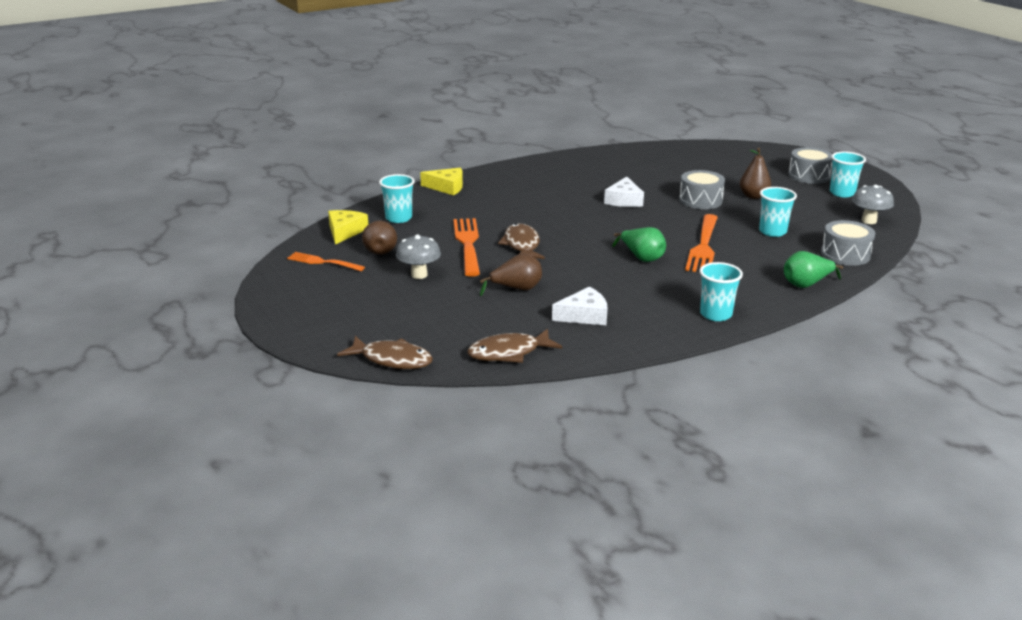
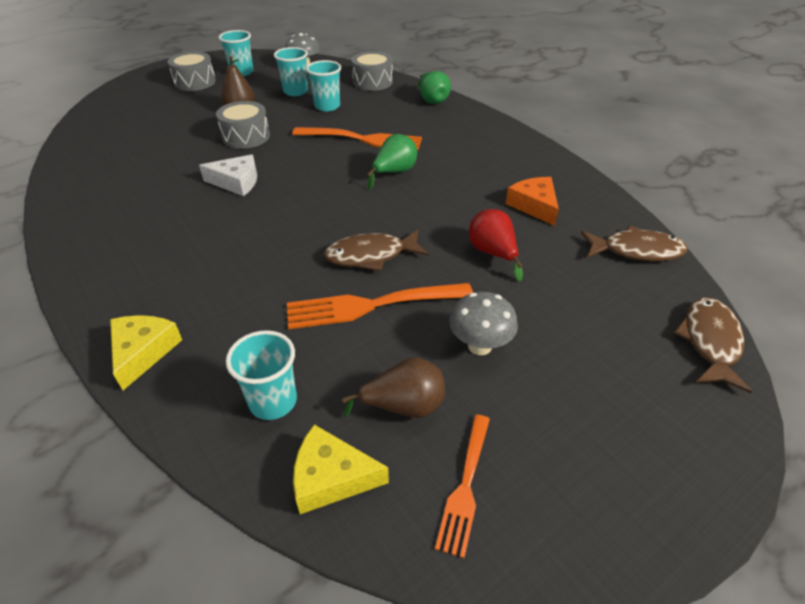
camera: 95 degrees left, 15 degrees up
(509, 353) = (636, 250): brown fish -> brown fish turned 60 degrees counterclockwise
(516, 289) = (493, 253): brown pear -> red pear
(584, 315) = (534, 206): white cheese -> orange cheese
(716, 314) = (501, 139): turquoise cup -> turquoise cup (295, 91)

